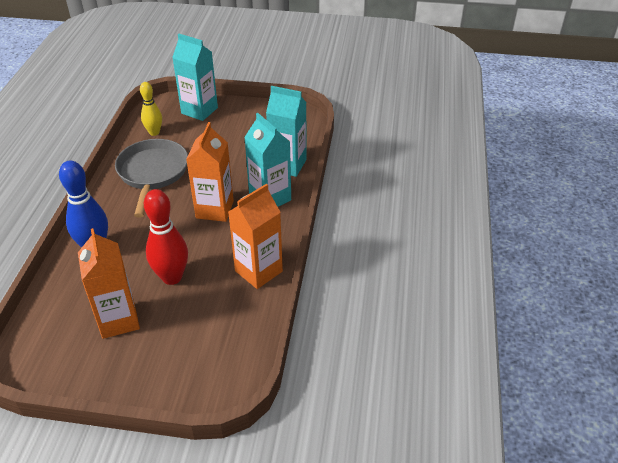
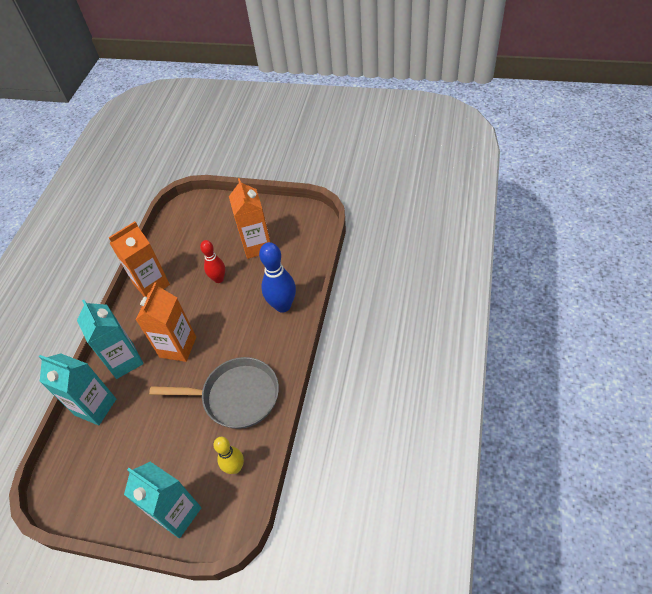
camera: 170 degrees left, 10 degrees up
(152, 173) = (236, 396): grey pan -> grey pan turned 90 degrees counterclockwise
(172, 277) = (218, 279): red bowling pin -> red bowling pin, size x0.64

